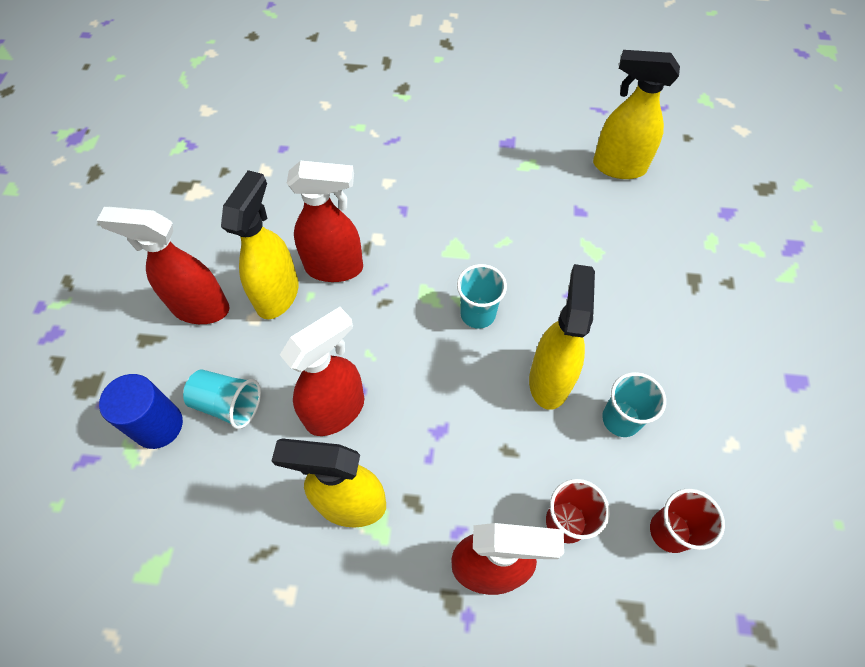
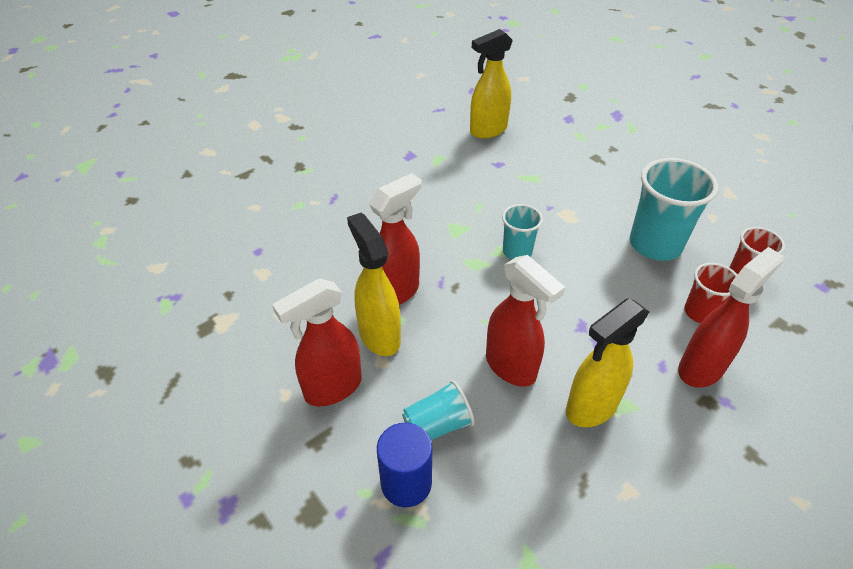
camera: 45 degrees left, 15 degrees down
(336, 411) = (511, 367): red spray bottle -> red spray bottle turned 135 degrees clockwise
(549, 380) = (598, 254): yellow spray bottle -> none
(621, 419) = (655, 244): turquoise cup -> turquoise cup, size x1.78

